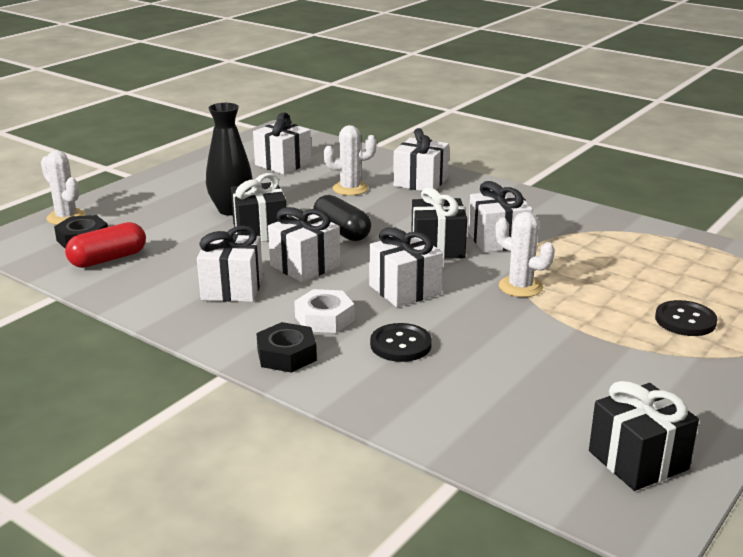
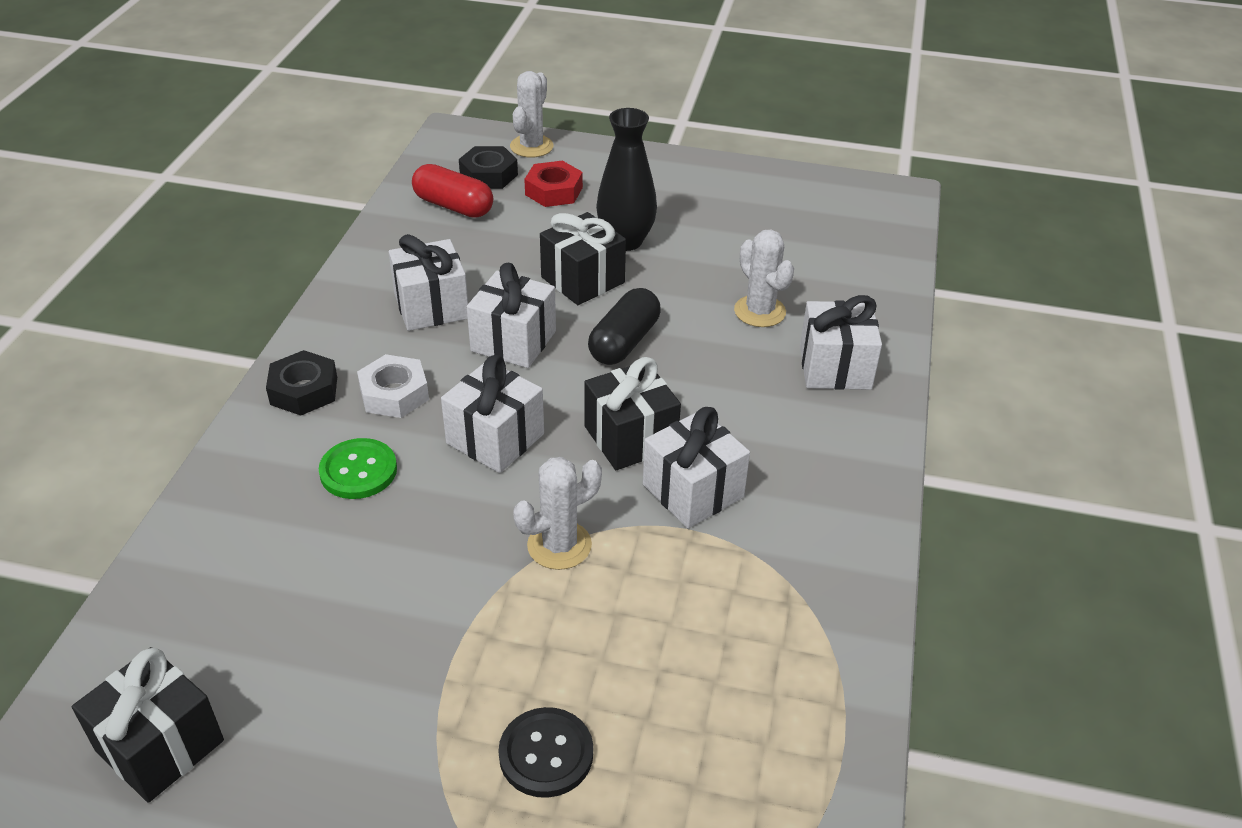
camera: 65 degrees right, 15 degrees up
(138, 221) = (554, 191): none -> red nut
(283, 164) = (792, 234): white gift -> none
(400, 345) = (358, 471): black button -> green button
(520, 287) = (559, 545): white cactus -> white cactus turned 45 degrees clockwise

